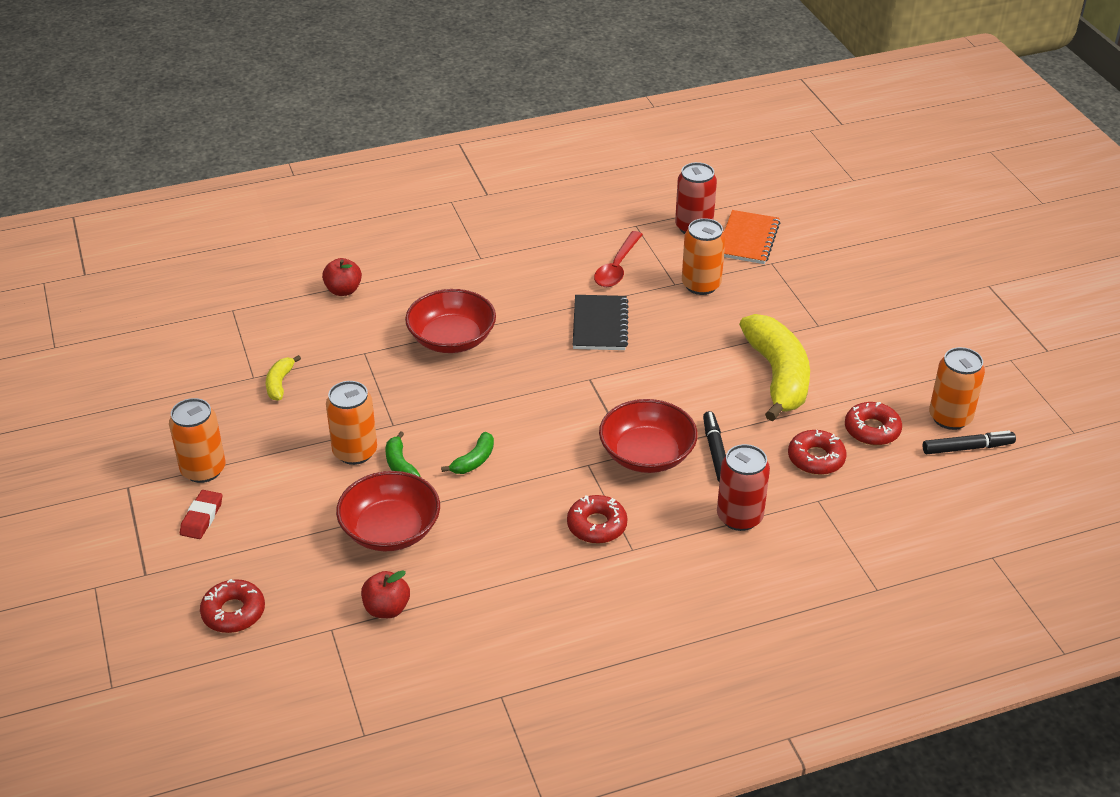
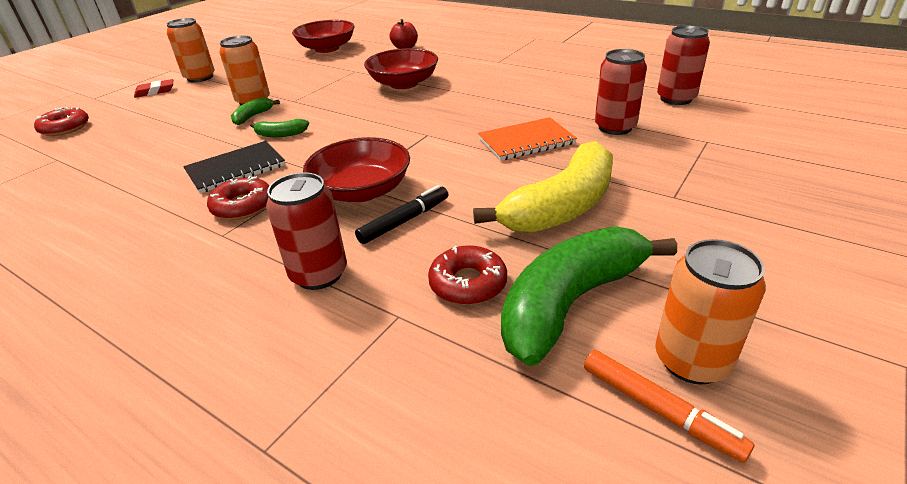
camera: 55 degrees right, 5 degrees down
(279, 383) = (298, 65): yellow banana -> none
(386, 609) = (86, 168): red apple -> none
(390, 530) = (179, 138): red bowl -> red bowl (327, 48)
(600, 325) = (496, 114): black notebook -> black notebook (236, 169)
(617, 267) = (571, 95): red spoon -> none
(701, 285) = (615, 127): orange can -> red can
(748, 239) = (712, 121): orange notebook -> orange notebook (526, 141)
(872, 430) = (570, 302): red donut -> green banana
(967, 448) = (659, 410): black marker -> orange marker

